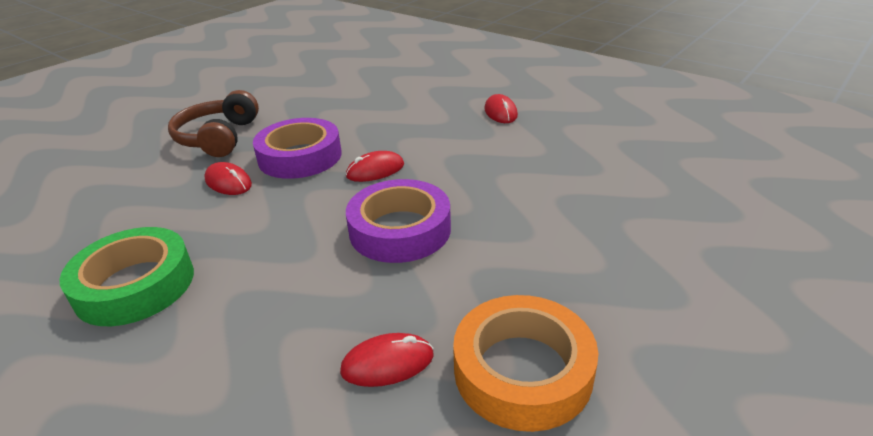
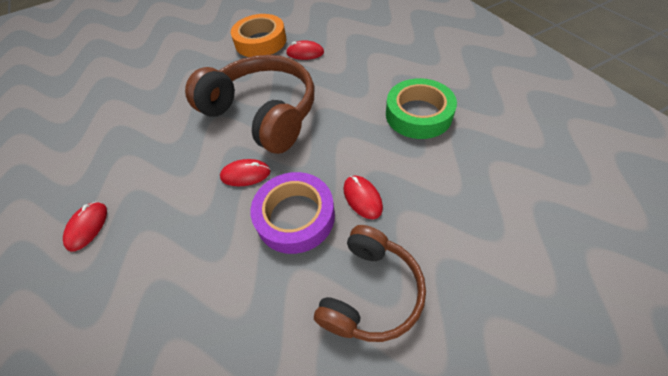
camera: 155 degrees left, 20 degrees up
(400, 230) = (263, 113): purple tape -> brown headphones

